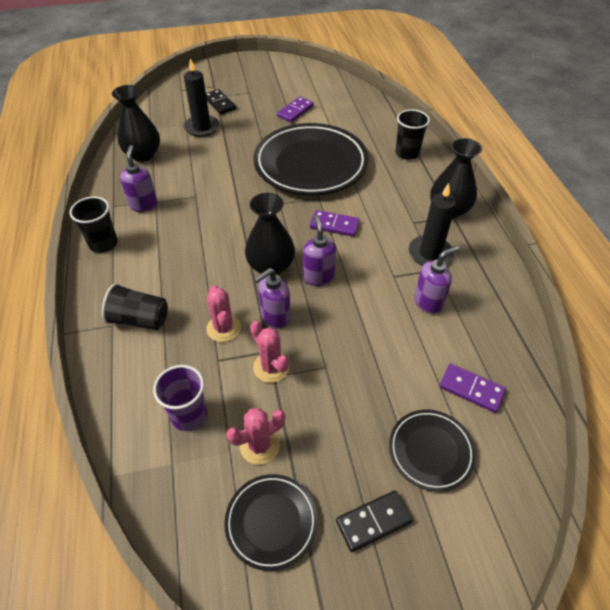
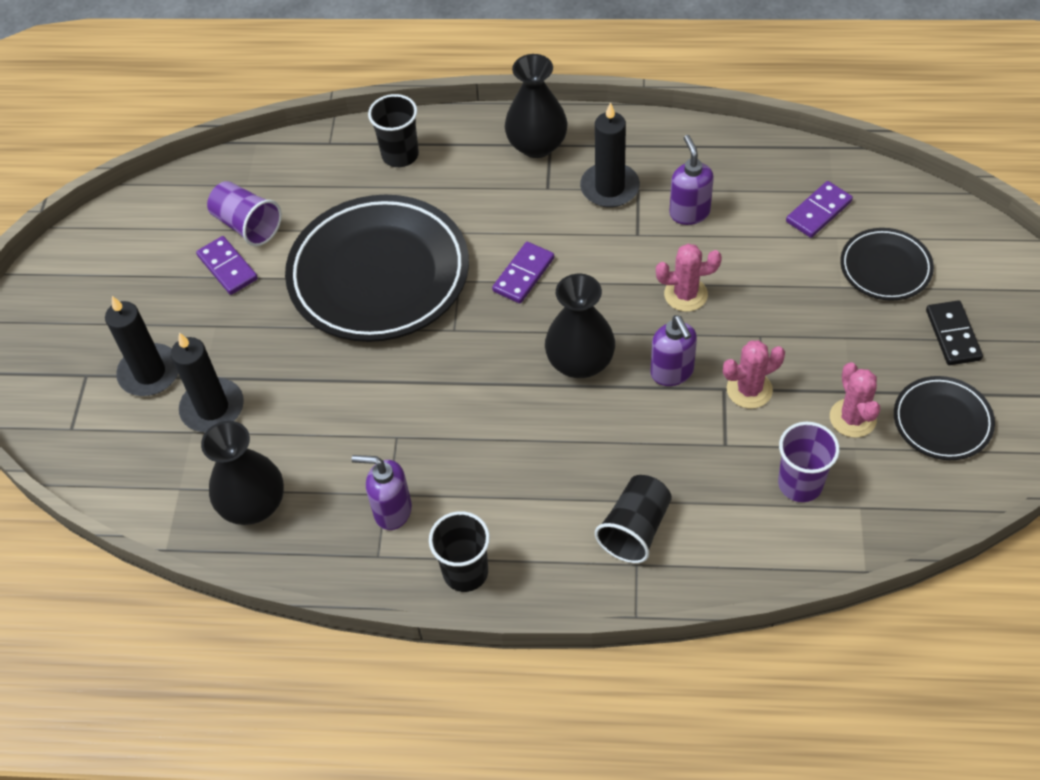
camera: 70 degrees left, 5 degrees up
(219, 103) = (150, 373): black domino -> black candle
(223, 328) = (675, 432): pink cactus -> pink cactus (685, 294)
(318, 277) = (615, 313): purple soap dispenser -> none
(327, 111) = (247, 225): none -> purple cup

